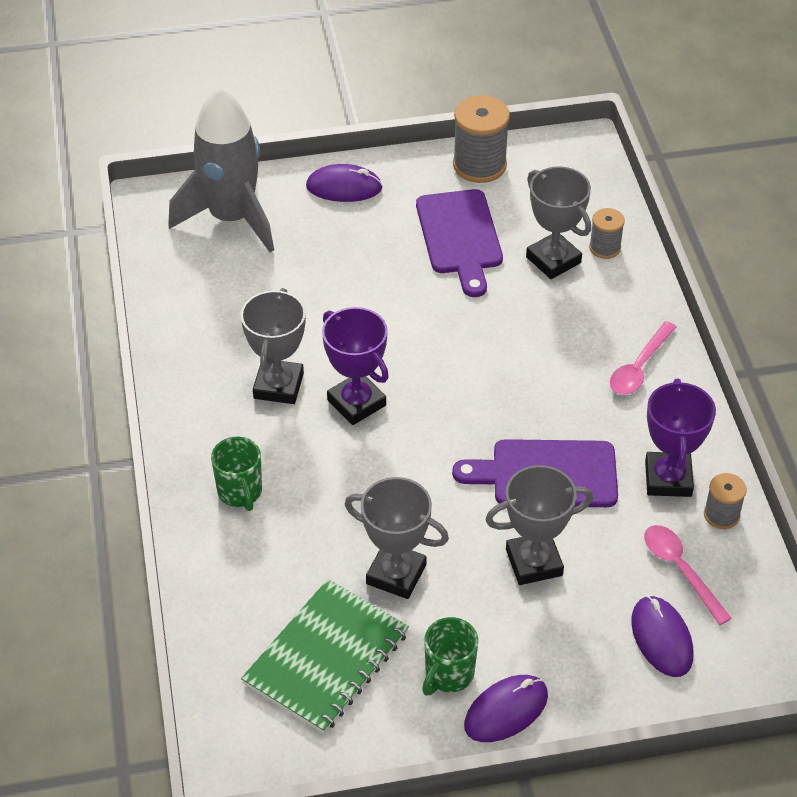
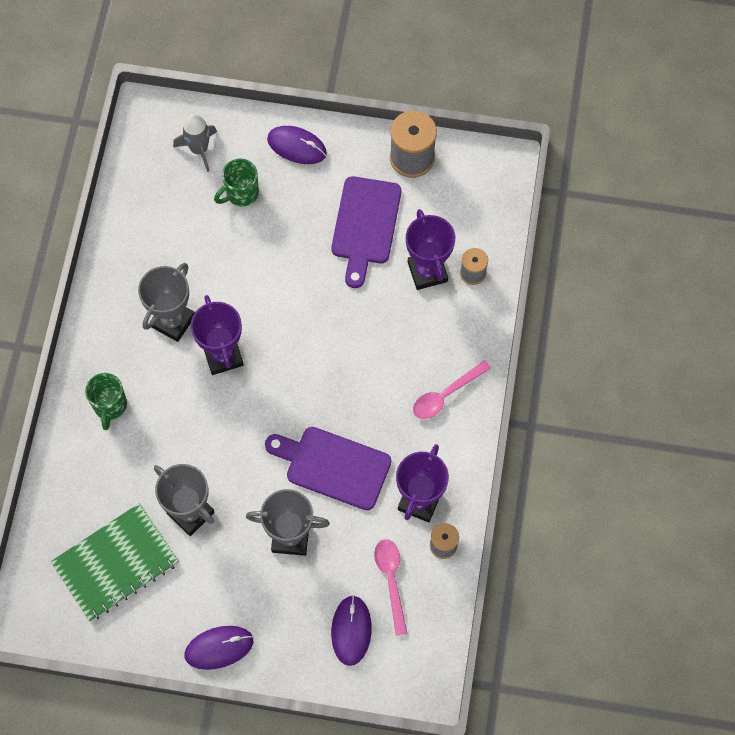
camera: 20 degrees right, 20 degrees up
(231, 218) = (199, 149): grey rocket -> grey rocket, size x0.51
(448, 674) = (192, 606): green mug -> green mug (241, 193)
(553, 260) = (427, 272): grey trophy -> purple trophy

